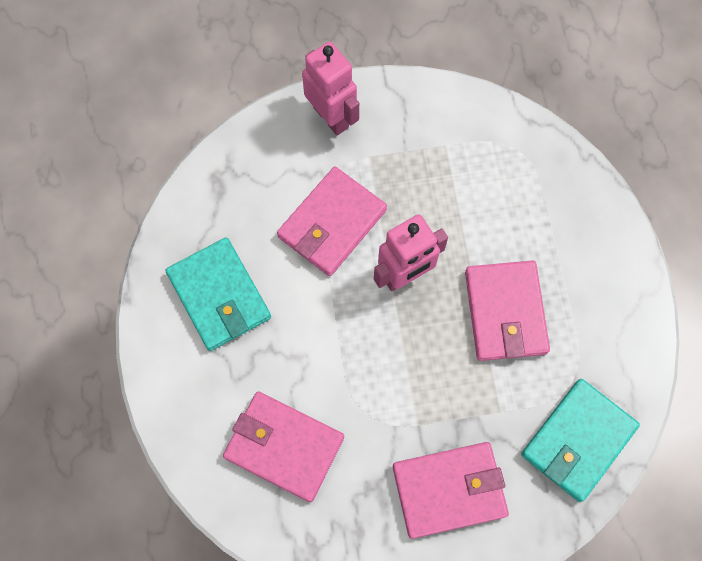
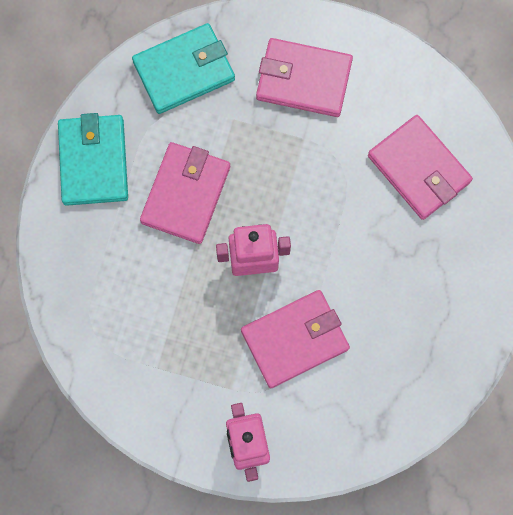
camera: 155 degrees left, 5 degrees up
(219, 296) = (421, 319): turquoise wallet -> turquoise wallet (93, 162)

